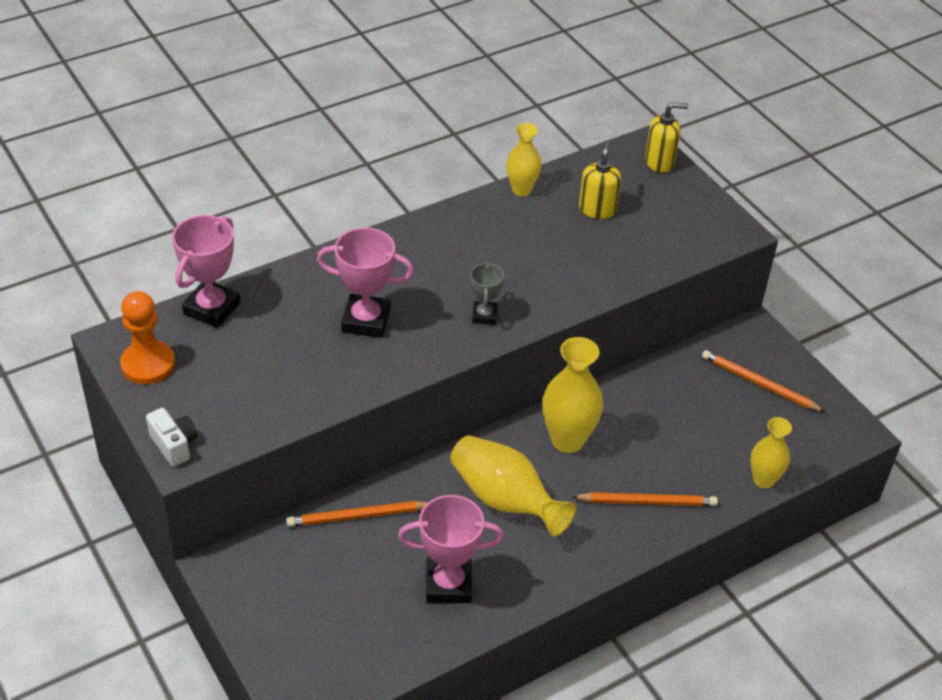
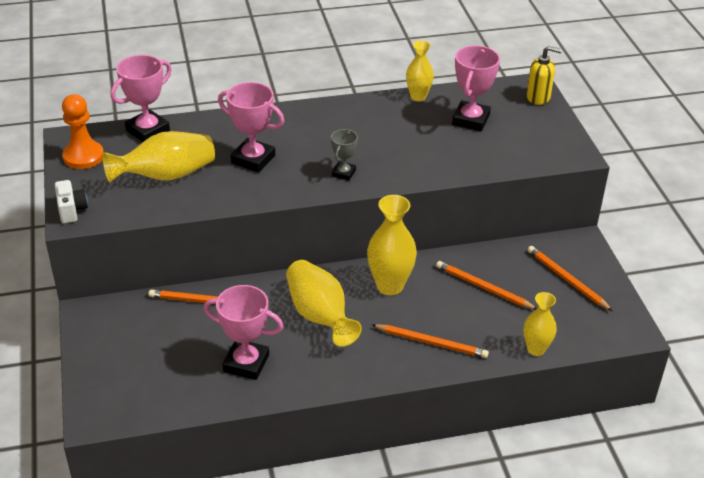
camera: 20 degrees right, 5 degrees down
(269, 368) = (166, 176): none -> yellow vase
(597, 209) = (470, 120): yellow soap dispenser -> pink trophy
(673, 416) = (483, 288): none -> orange pencil

